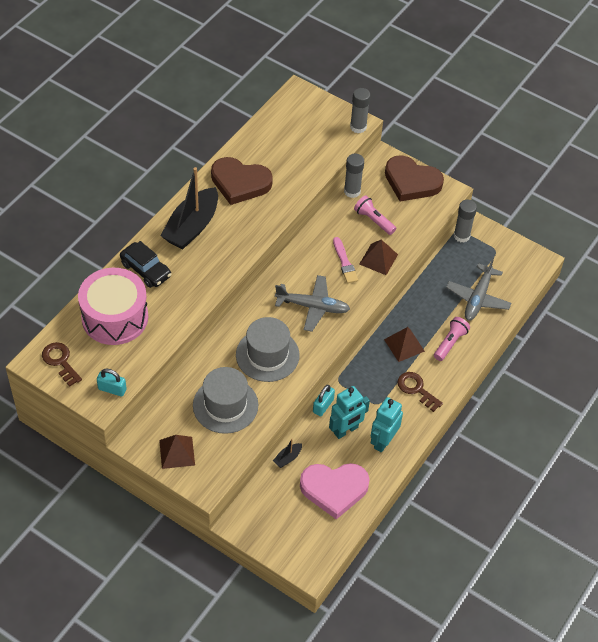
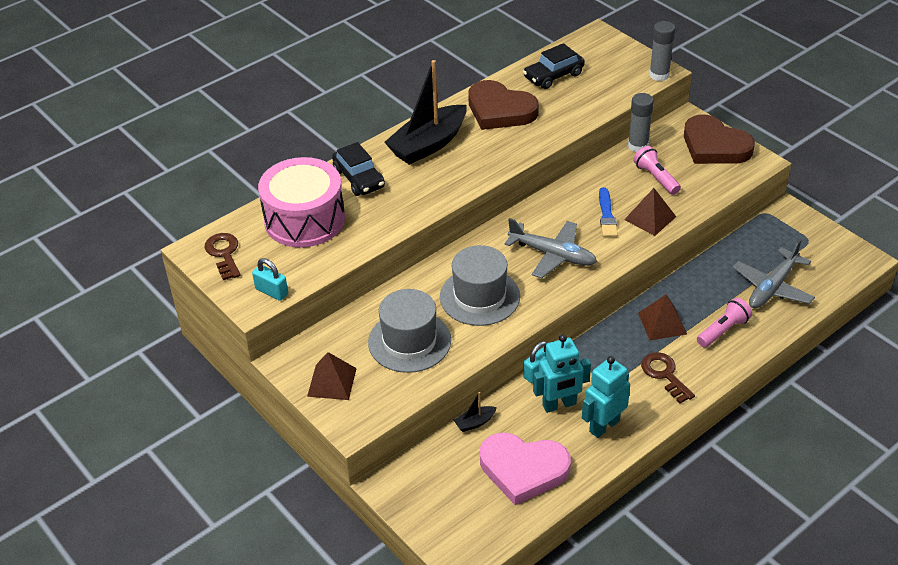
camera: 20 degrees right, 10 degrees down
(273, 141) = (553, 76): none -> black car
(344, 262) = (607, 215): pink brush -> blue brush
(461, 236) = (768, 219): grey glue stick -> none

